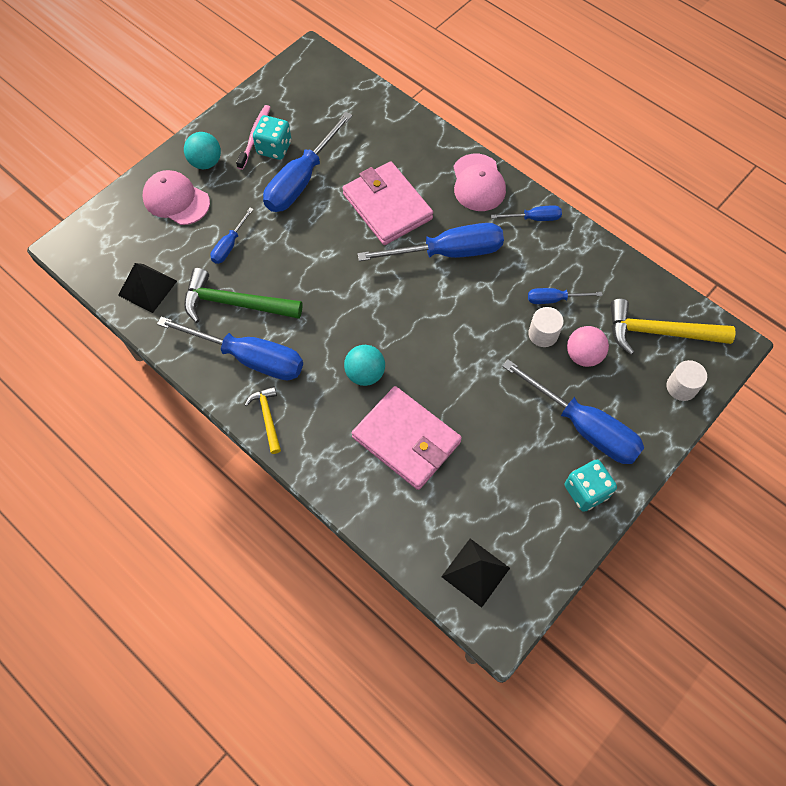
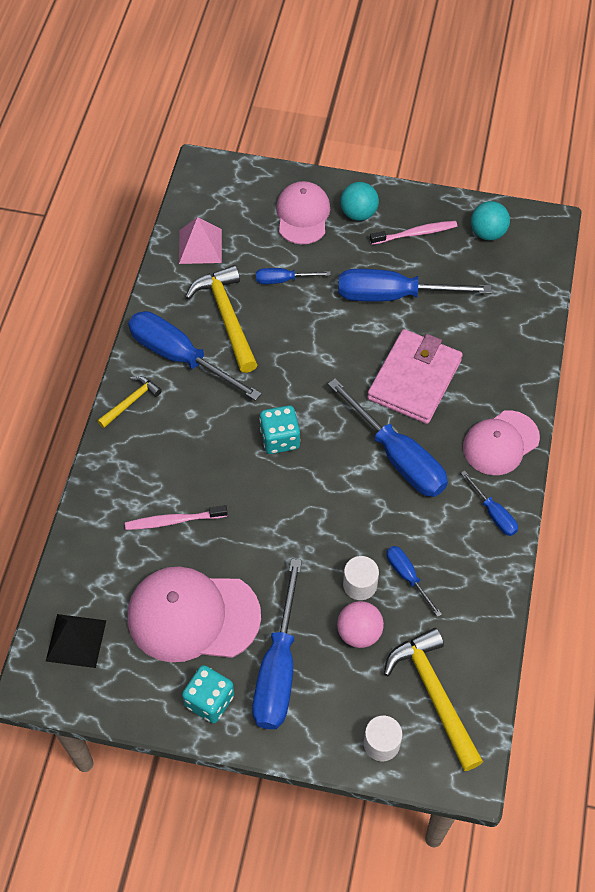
camera: 60 degrees right, 5 degrees down
(147, 288) = (200, 246): black pyramid -> pink pyramid
(235, 303) = (227, 317): green hammer -> yellow hammer
(249, 358) = (180, 357): blue screwdriver -> blue screwdriver turned 135 degrees clockwise
(274, 148) = (414, 255): turquoise dice -> turquoise dice (280, 439)
(365, 374) = (220, 454): turquoise ball -> turquoise ball (487, 233)
(406, 439) = (173, 521): pink wallet -> pink toothbrush
(504, 467) = (193, 616): none -> pink cap

